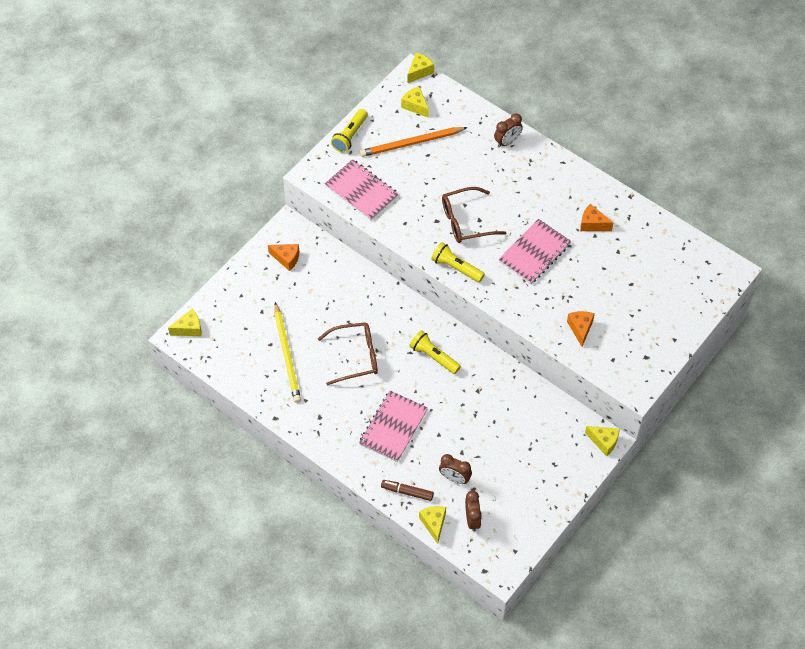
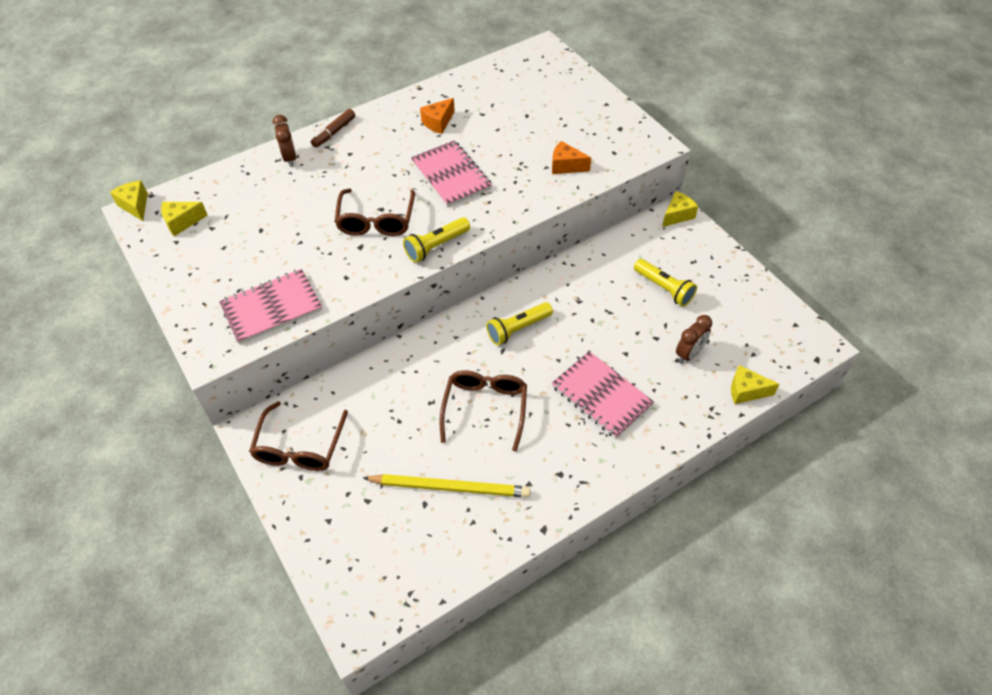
camera: 70 degrees left, 5 degrees down
(189, 328) = (350, 609): yellow cheese -> none
(286, 259) = (299, 447): orange cheese -> brown glasses
(350, 136) = (179, 297): yellow flashlight -> yellow flashlight (664, 288)
(407, 492) = (696, 406): brown marker -> brown marker (334, 132)
(411, 143) = (233, 240): orange pencil -> none
(472, 519) = (747, 352): brown clock -> none

